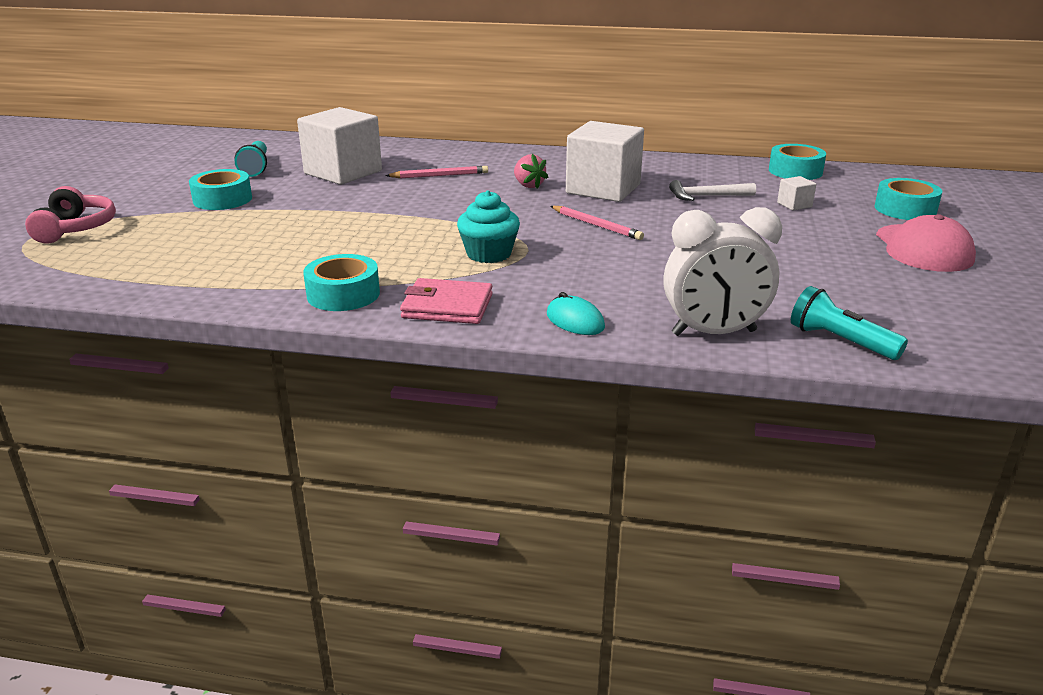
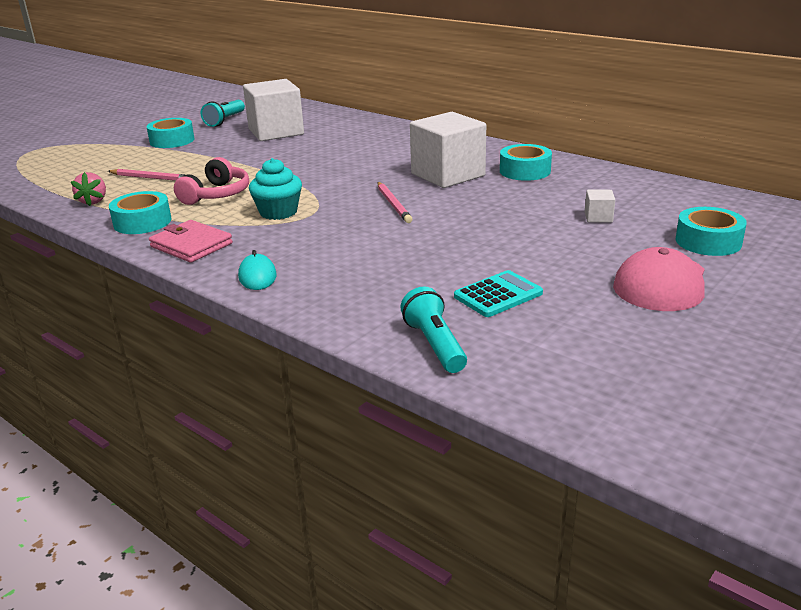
camera: 30 degrees right, 0 degrees up
(76, 228) = (65, 147): pink headphones -> pink headphones (216, 195)
(439, 175) = (338, 144): pink pencil -> pink pencil (150, 178)
(528, 185) = (392, 162): pink strawberry -> pink strawberry (93, 201)
(706, 196) = (527, 196): white hammer -> none
(714, 333) = (343, 311): white clock -> none
(795, 171) = (653, 186): turquoise tape -> turquoise tape (525, 171)
(821, 287) = (498, 295): none -> turquoise calculator

